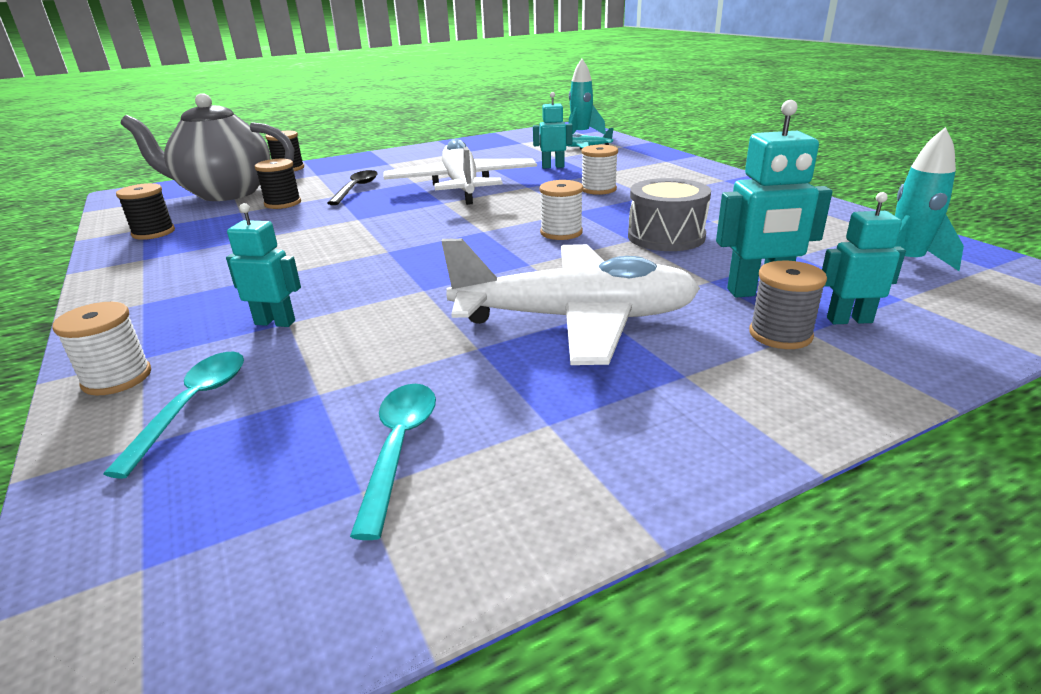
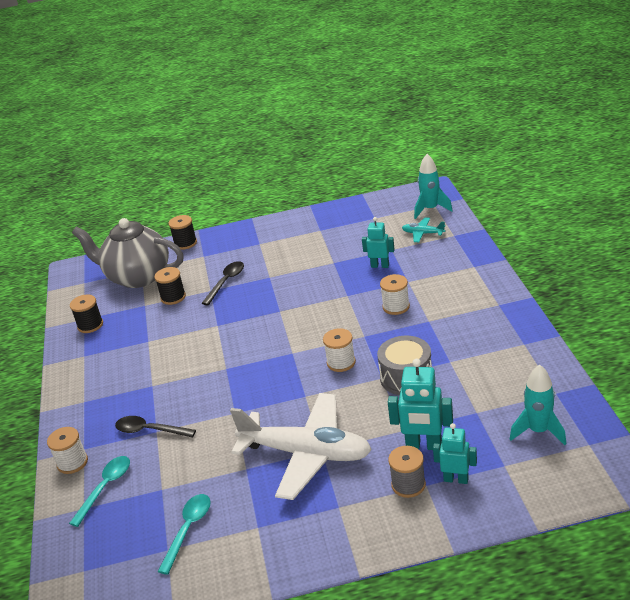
camera: 20 degrees right, 5 degrees up
(275, 322) = (150, 430): turquoise robot -> black spoon
(462, 186) = (301, 288): white plane -> none

